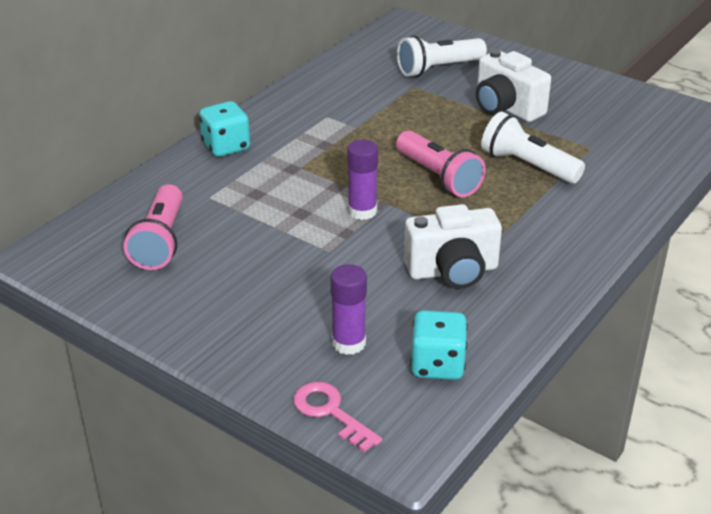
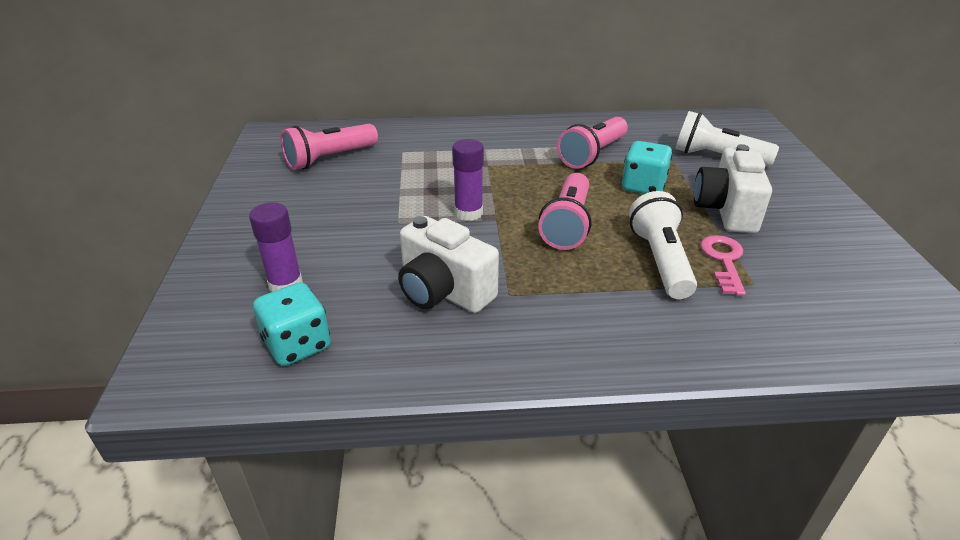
camera: 50 degrees right, 0 degrees up
(226, 146) = (469, 131): turquoise dice -> turquoise dice (643, 186)
(330, 412) = (185, 317): pink key -> pink key (723, 261)
(357, 113) = (593, 154): none -> pink flashlight

